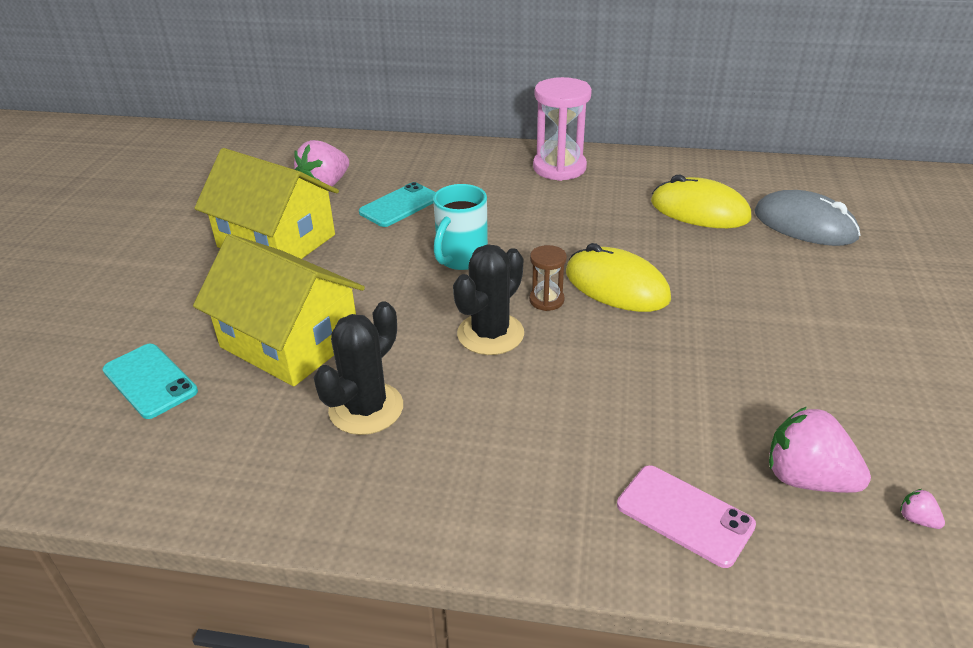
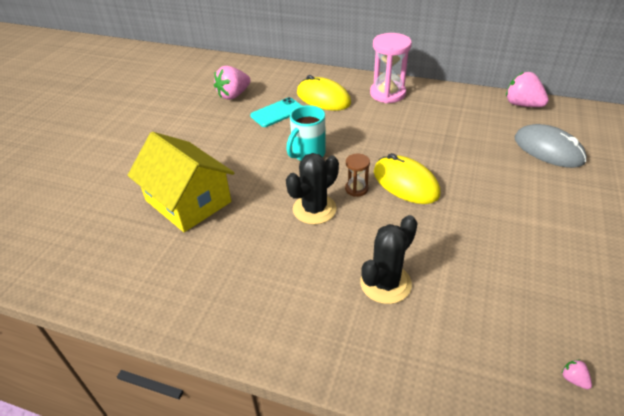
camera: 10 degrees right, 5 degrees up
(150, 381) = (100, 219): turquoise phone -> none
(276, 241) = (195, 131): yellow house -> none
(366, 408) = (224, 252): black cactus -> black cactus (385, 283)
(684, 515) = (411, 353): pink phone -> none
(699, 210) = (476, 132): yellow mouse -> yellow mouse (323, 98)
(807, 479) = (502, 338): pink strawberry -> pink strawberry (522, 105)

